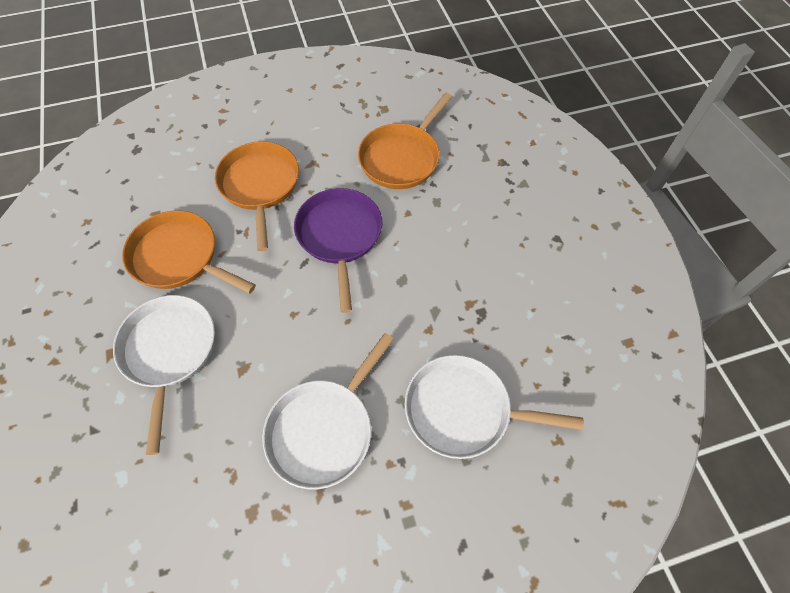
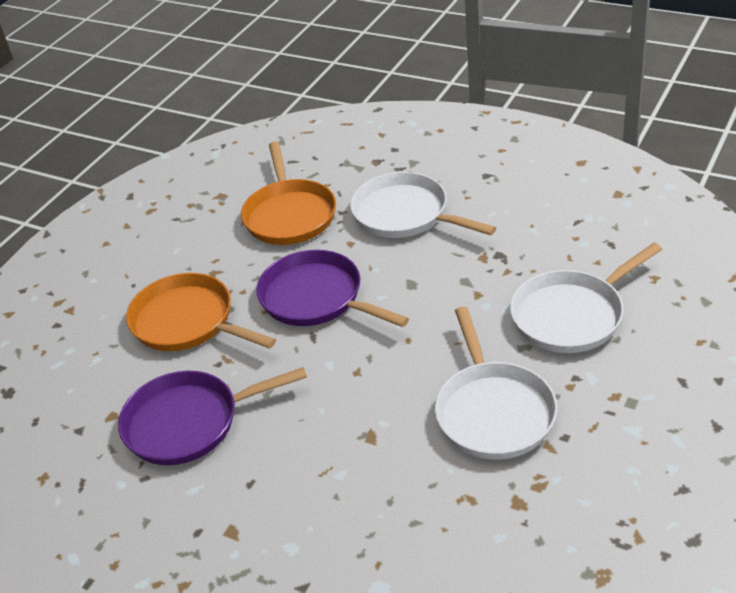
camera: 40 degrees left, 20 degrees down
(169, 351) = (287, 483): white pan -> white pan (405, 214)
(179, 257) = (189, 422): orange pan -> purple pan

